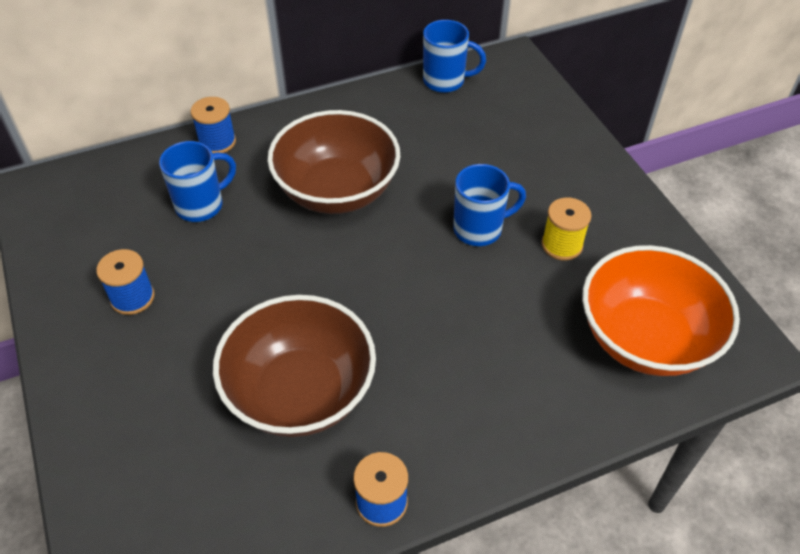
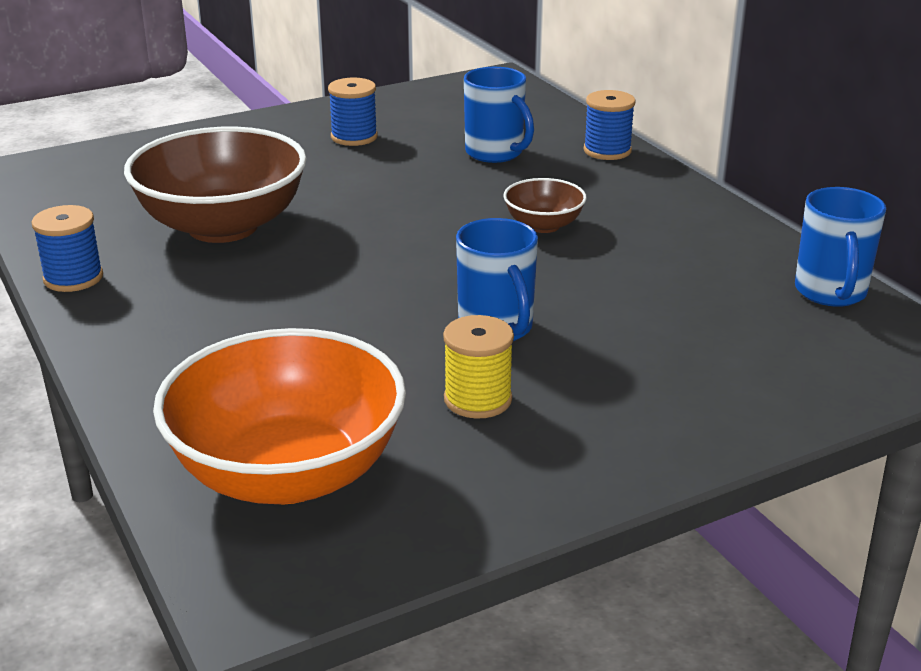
camera: 85 degrees right, 20 degrees down
(337, 191) = (543, 225): brown bowl -> brown bowl, size x0.47

